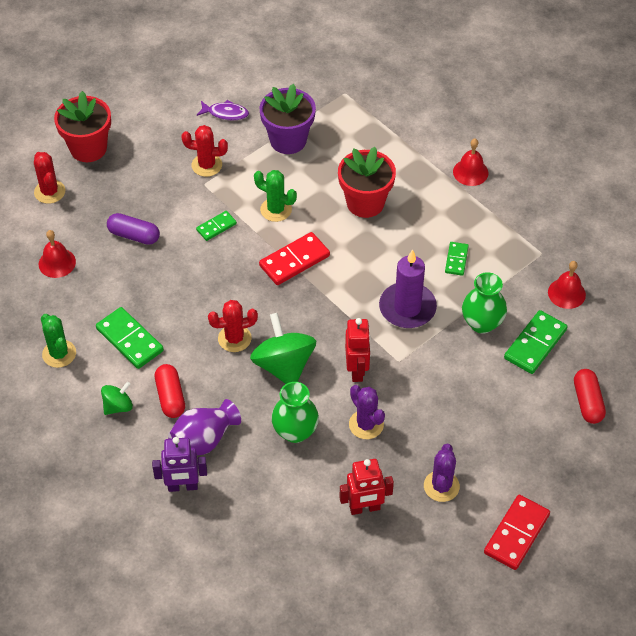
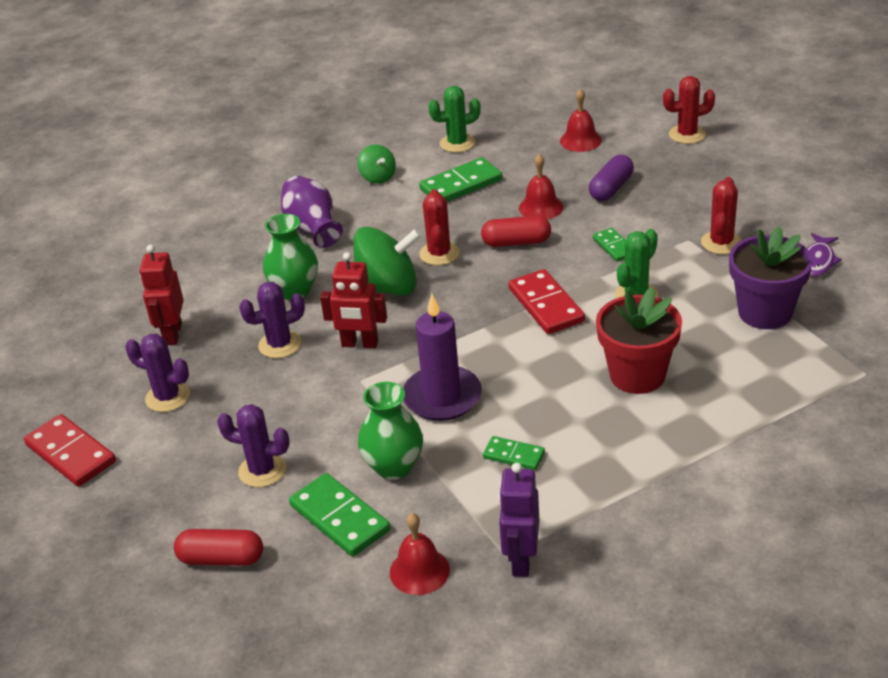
camera: 105 degrees right, 15 degrees down
(88, 148) = (755, 158): red flower pot -> none
(170, 397) = (376, 209): red capsule -> red capsule (516, 242)
(183, 486) = (263, 214): purple robot -> purple robot (521, 560)
(470, 172) = (687, 494): red bell -> red bell (541, 207)
(503, 400) = (262, 470): none -> purple cactus

